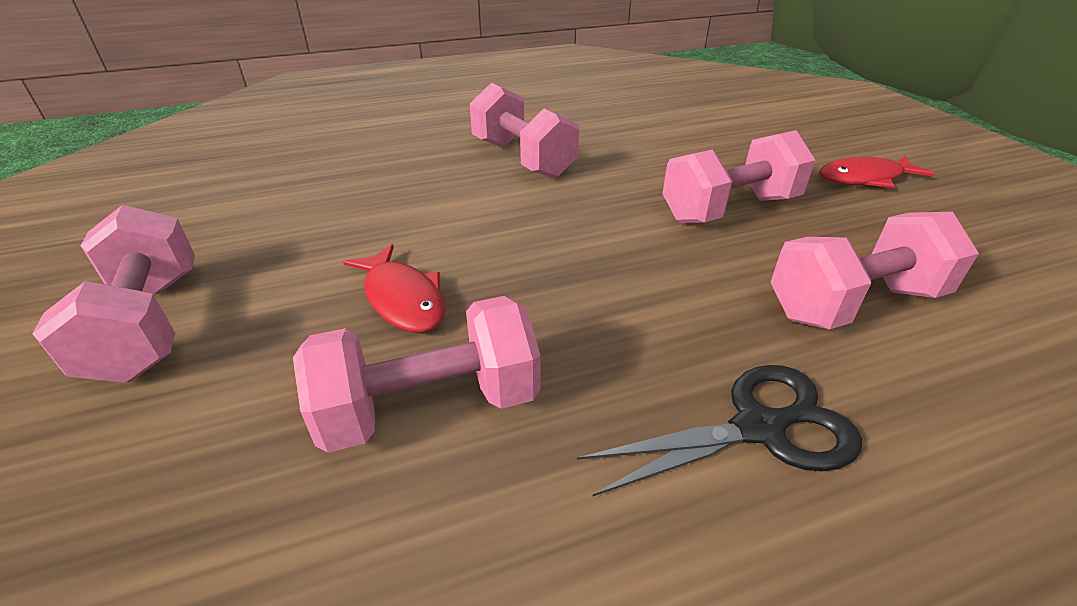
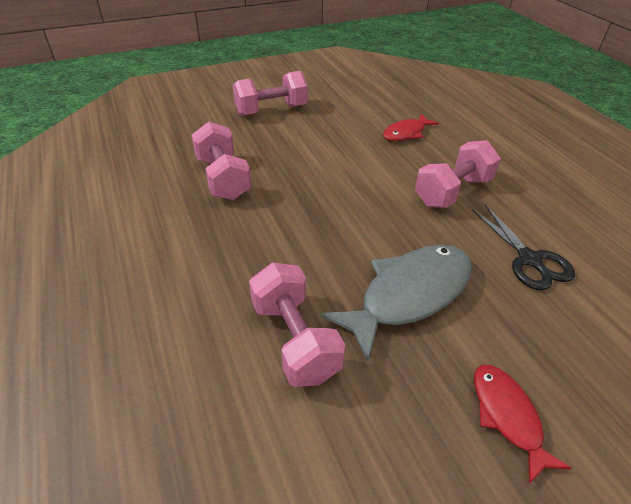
camera: 85 degrees right, 5 degrees up
(402, 299) = (290, 163): red fish -> red fish (406, 133)
(730, 209) = (409, 295): pink dumbbell -> grey fish
(758, 428) = (198, 272): black scissors -> black scissors (529, 259)

